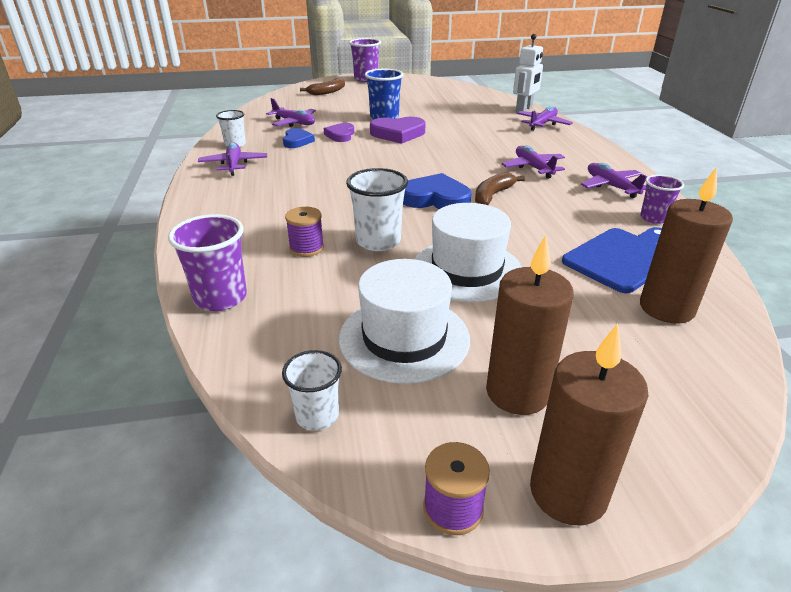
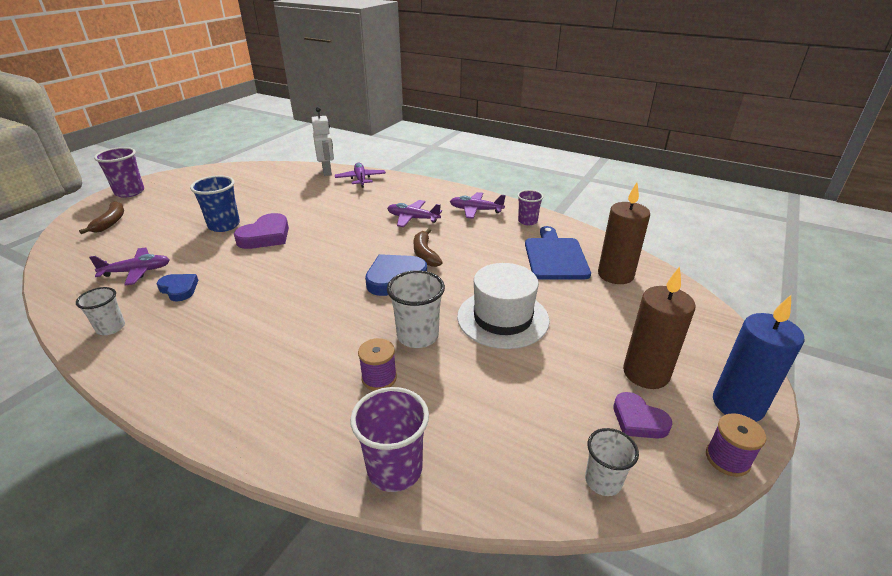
camera: 50 degrees left, 0 degrees up
(234, 165) = (155, 349): purple plane -> none
(340, 135) = (214, 262): purple heart -> purple heart (638, 420)
(404, 338) = (552, 390): white hat -> none
(568, 492) = (737, 404): brown candle -> blue candle

